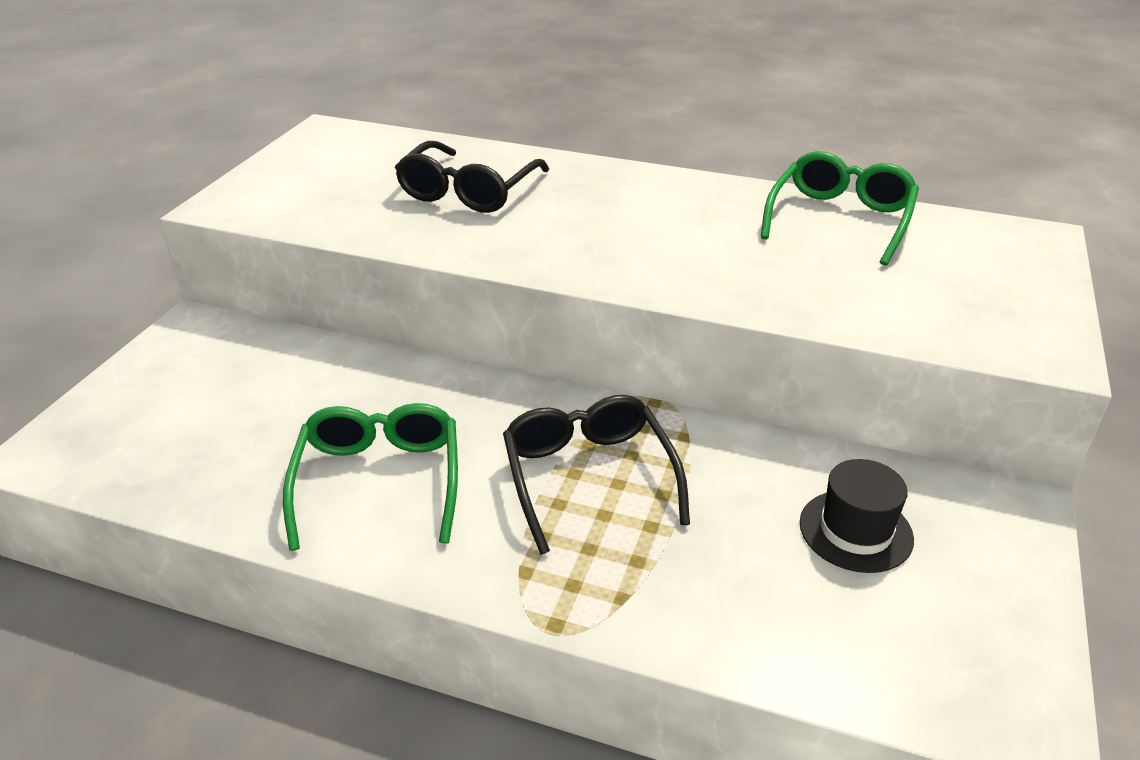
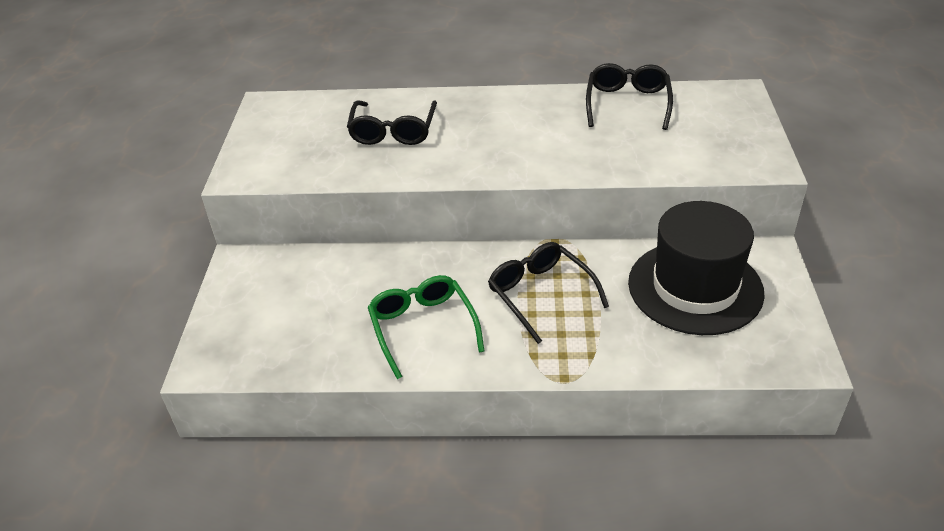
camera: 15 degrees left, 5 degrees up
(839, 220) = (627, 104): green glasses -> black glasses
(855, 531) = (695, 287): black hat -> black hat, size x2.13

